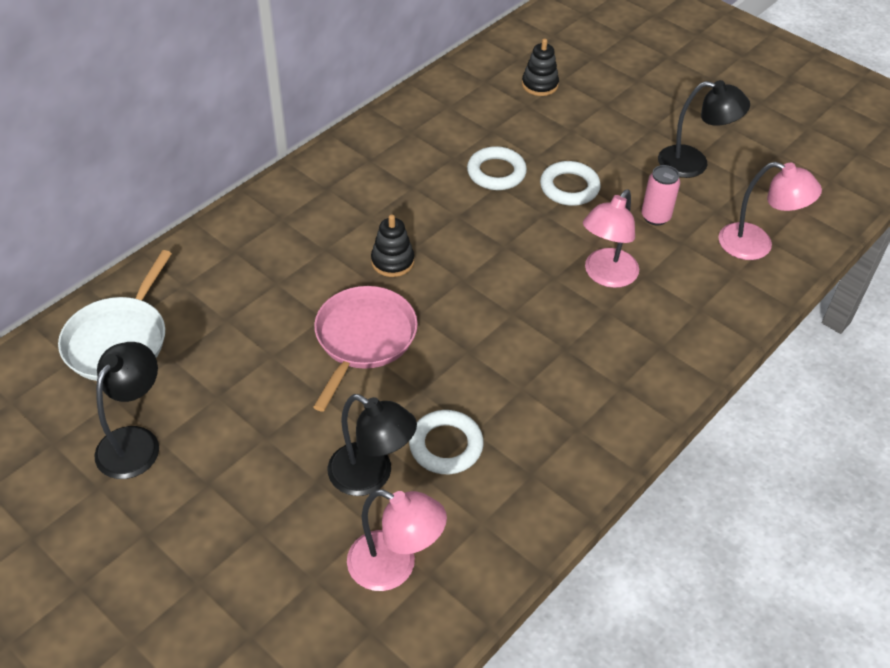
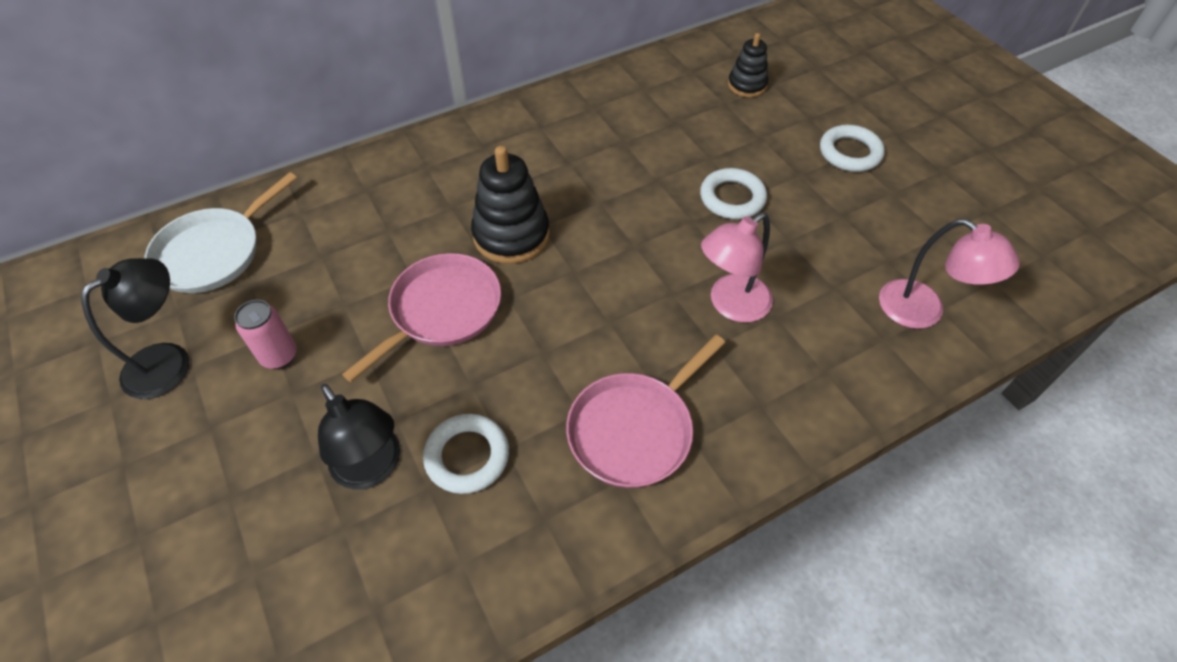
camera: 20 degrees right, 5 degrees up
(392, 261) = (511, 235): black stacking toy -> black stacking toy, size x1.66
(395, 567) = (342, 587): pink lamp -> none
(496, 172) = (661, 166): white ring -> white ring (850, 153)
(571, 390) = (634, 430): none -> pink pan
(655, 217) = (815, 251): pink can -> pink can (279, 356)
(693, 164) = (883, 201): black lamp -> none

